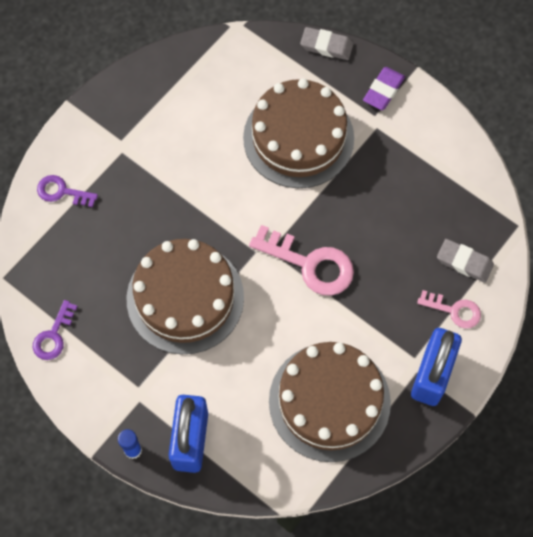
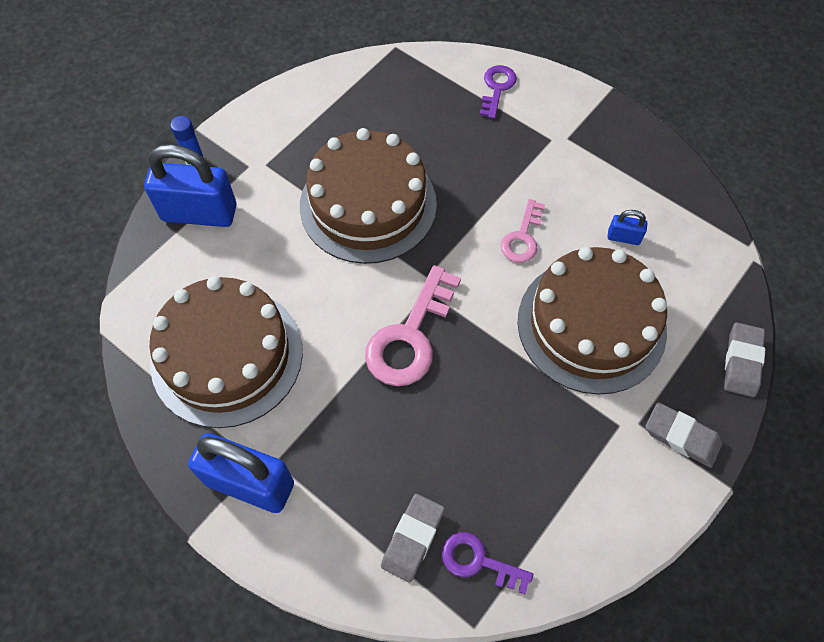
camera: 90 degrees right, 5 degrees down
(53, 336) = (329, 90): purple key -> purple key (478, 561)
(221, 108) = (623, 237): none -> blue padlock
(383, 90) = (681, 436): purple eraser -> grey eraser
(454, 310) = (339, 519): pink key -> pink key (522, 237)

